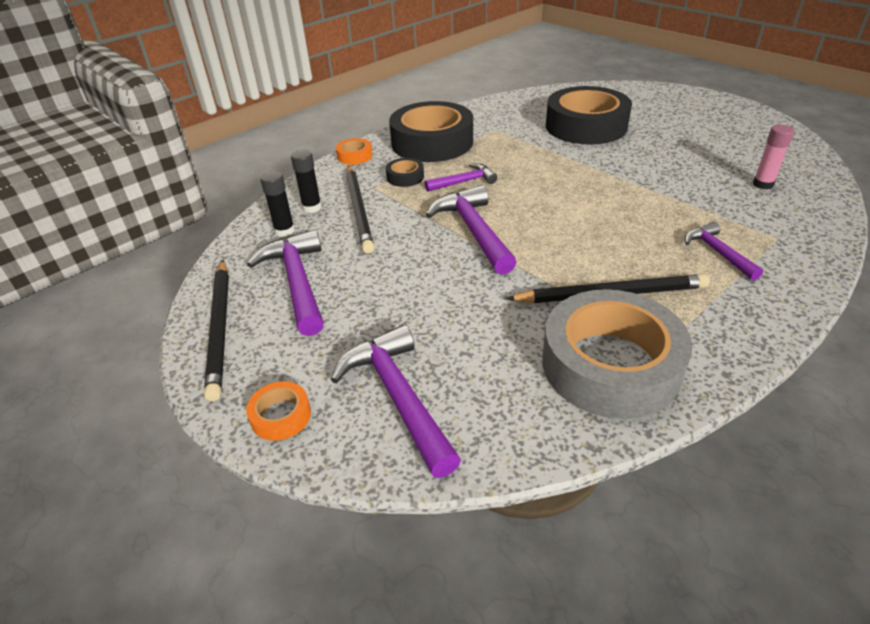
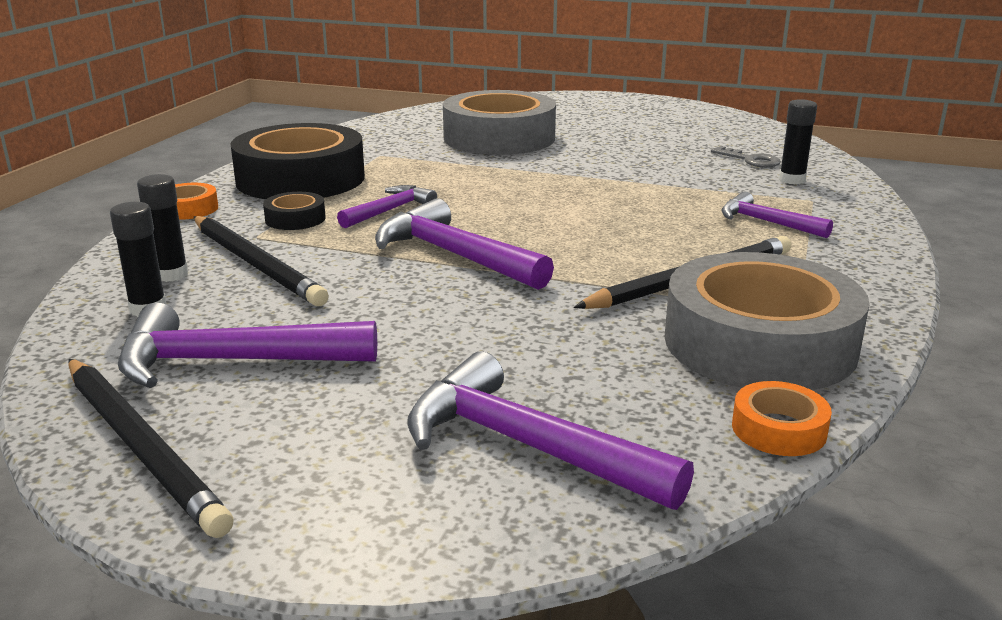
camera: 30 degrees left, 15 degrees down
(281, 416) = (362, 520): orange tape -> orange tape (778, 429)
(297, 282) = (232, 361): purple hammer -> purple hammer turned 45 degrees counterclockwise
(586, 126) = (499, 138): black tape -> grey tape
(763, 184) = (750, 160): pink glue stick -> grey key
(779, 213) = (792, 180): none -> black glue stick

